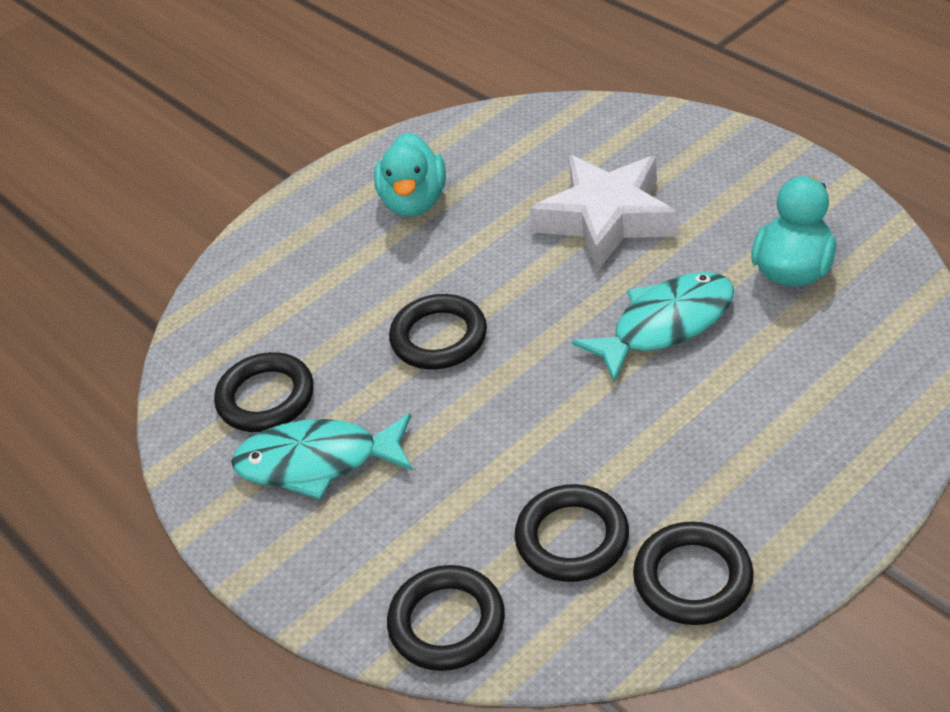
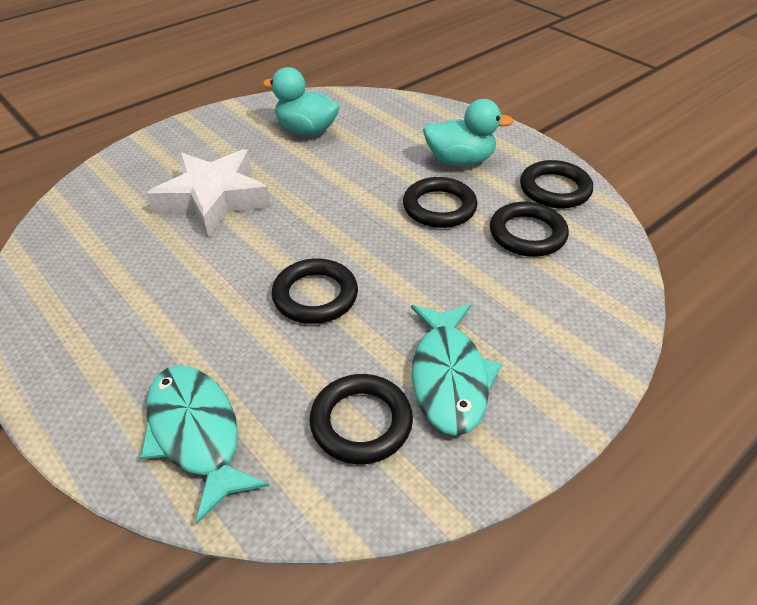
camera: 95 degrees left, 0 degrees up
(414, 202) = (121, 310): turquoise duck -> turquoise duck (460, 161)
(447, 623) = (606, 296): black ring -> black ring (439, 207)
(666, 325) = (339, 182): turquoise fish -> turquoise fish (196, 433)

